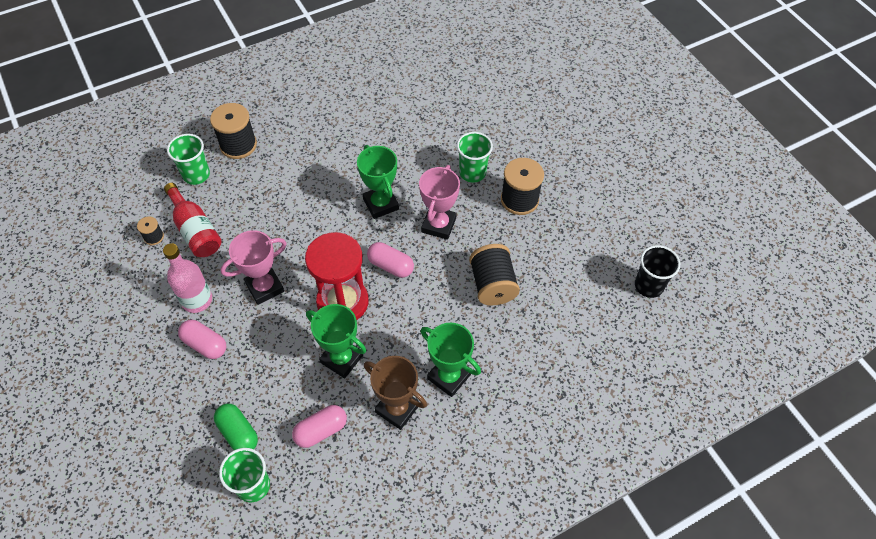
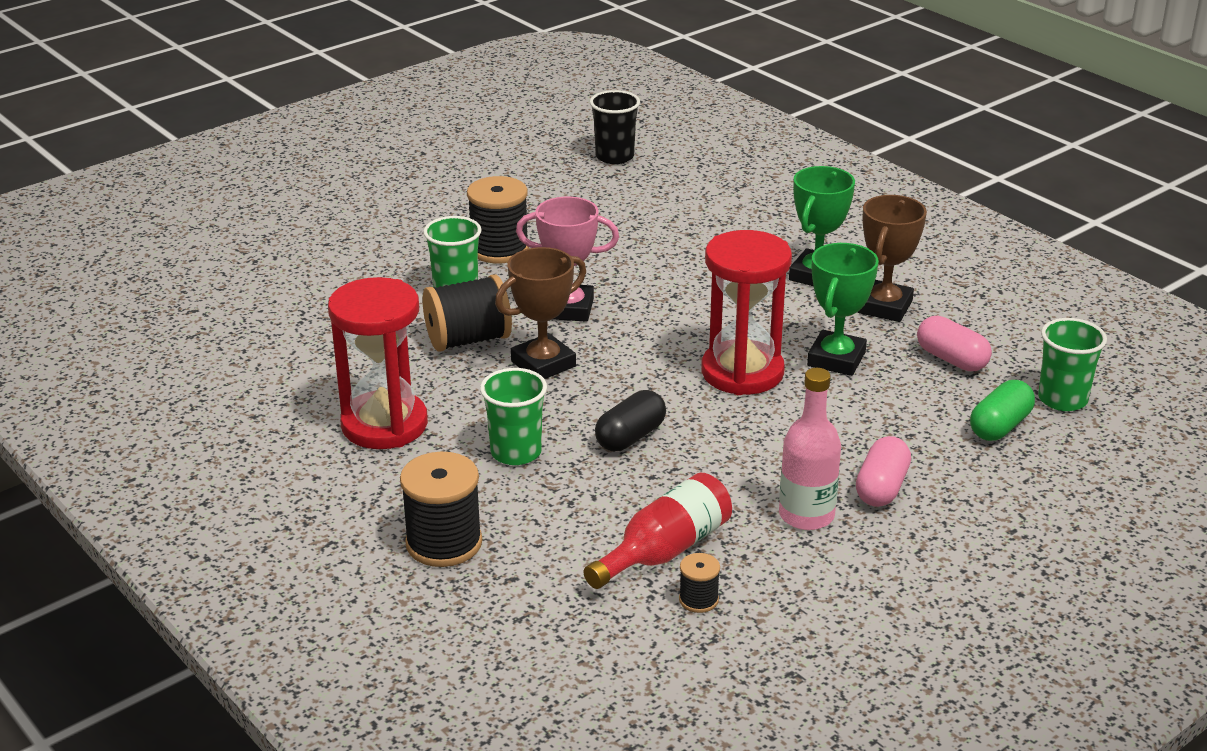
camera: 100 degrees left, 25 degrees down
(196, 175) = (533, 581): green cup -> green cup (516, 452)
(265, 287) = (749, 449): pink trophy -> none
(296, 233) = (630, 437): none -> black capsule
(343, 130) = (384, 425): none -> red hourglass
(381, 204) = (543, 364): green trophy -> brown trophy
(390, 266) = (659, 340): pink capsule -> none
(492, 285) = (658, 257): black spool -> black spool (468, 340)

